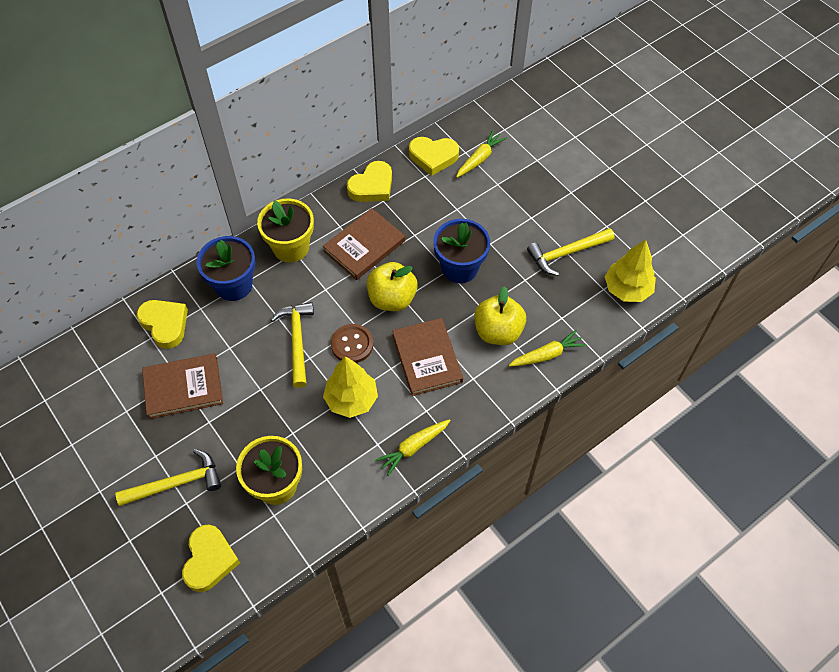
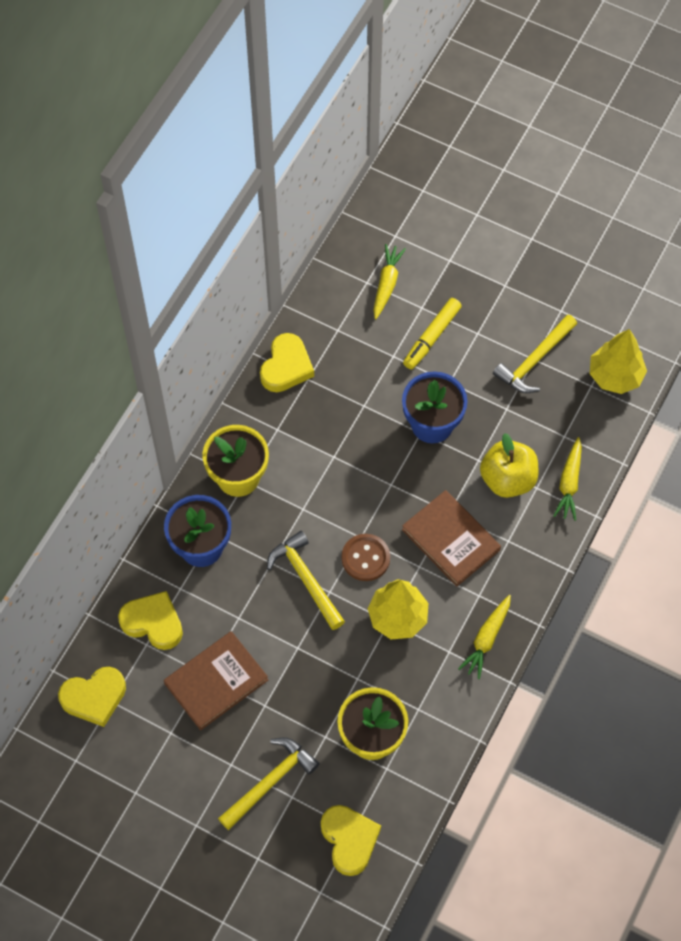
camera: 25 degrees left, 5 degrees up
(364, 246) = (317, 441): brown book -> none
(392, 299) = (379, 489): yellow apple -> none
(433, 157) = (334, 303): yellow heart -> yellow heart (94, 697)
(494, 207) = (431, 337): none -> yellow marker
(547, 355) = (569, 483): yellow carrot -> yellow carrot turned 150 degrees clockwise

